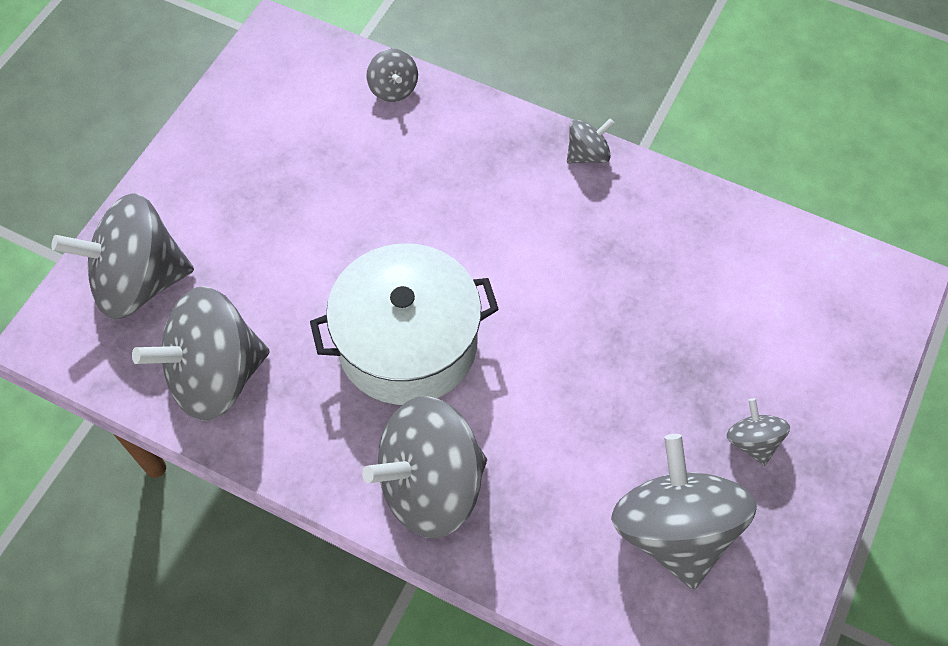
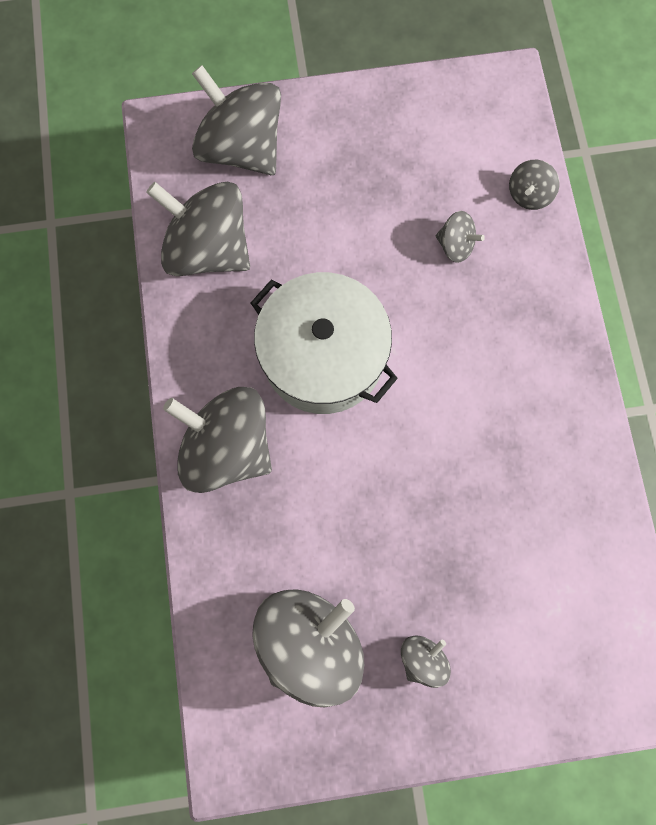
camera: 55 degrees right, 15 degrees up
(587, 154) = (583, 376): grey spinning top -> grey spinning top (455, 245)

